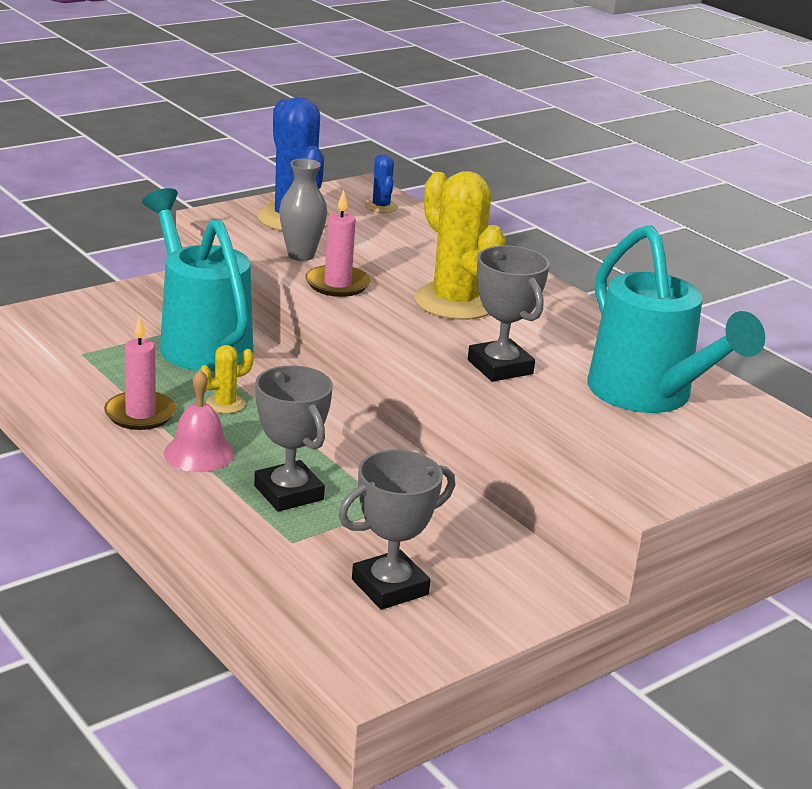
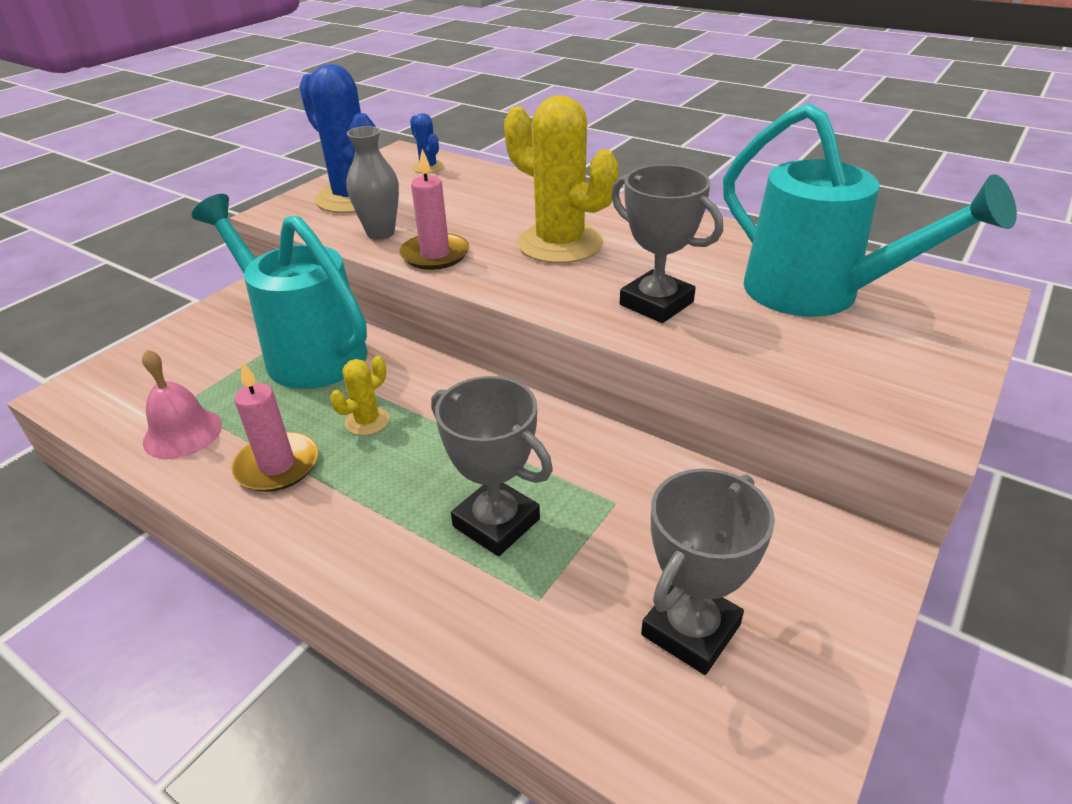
camera: 15 degrees left, 10 degrees up
(199, 453) = (368, 499): pink bell -> pink bell (182, 433)

